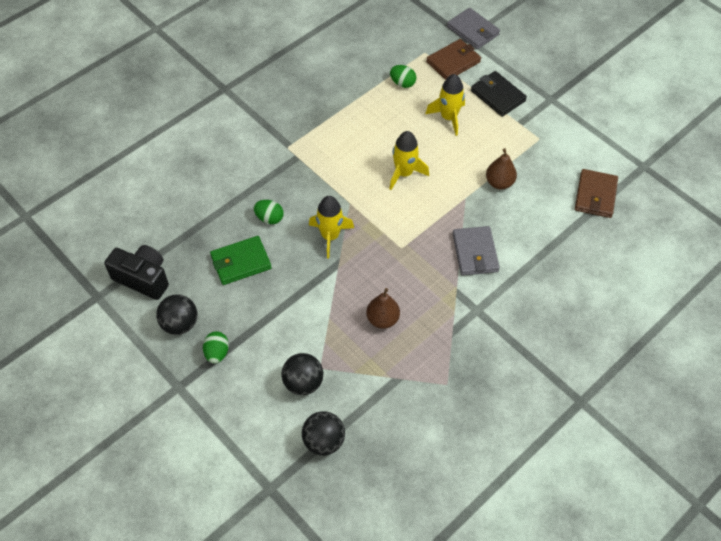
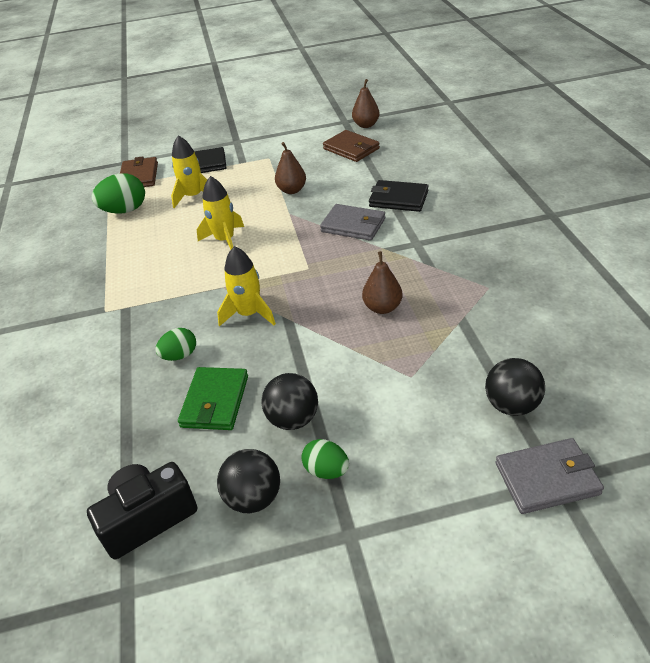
camera: 55 degrees left, 15 degrees down
(303, 383) = (422, 398): black ball -> black ball (293, 419)
(402, 83) = (125, 210): green egg -> green egg, size x1.64
(473, 31) = (121, 157): grey wallet -> grey wallet (547, 478)
(534, 269) = (398, 199): none -> black wallet
(648, 187) = (366, 125): none -> brown pear

